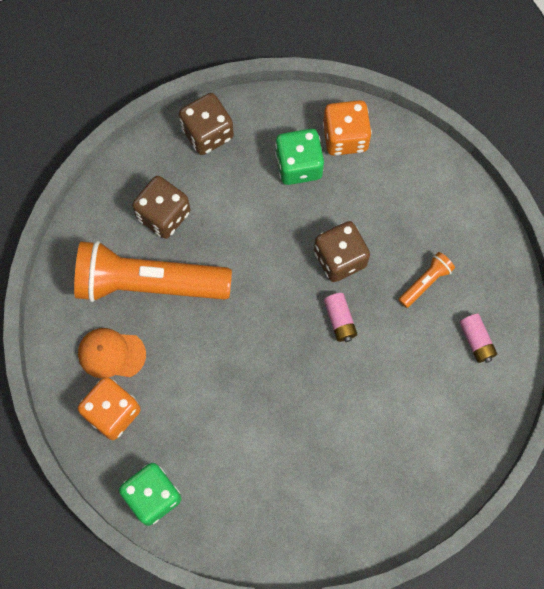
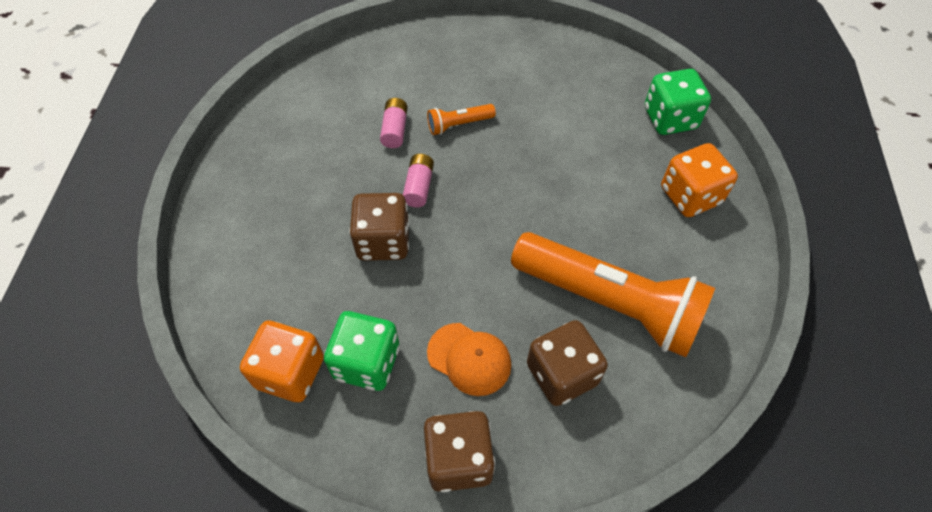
camera: 155 degrees left, 15 degrees down
(111, 354) = (675, 248): orange cap -> orange cap (469, 359)
(425, 282) = (312, 186): orange flashlight -> orange flashlight (459, 125)
(476, 341) = (303, 122): pink battery -> pink battery (395, 130)

